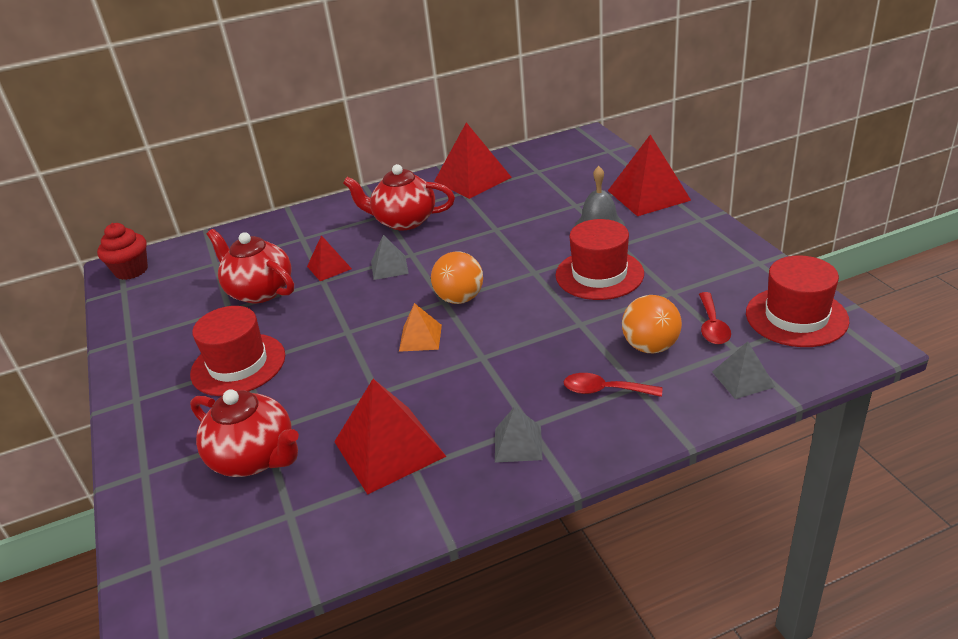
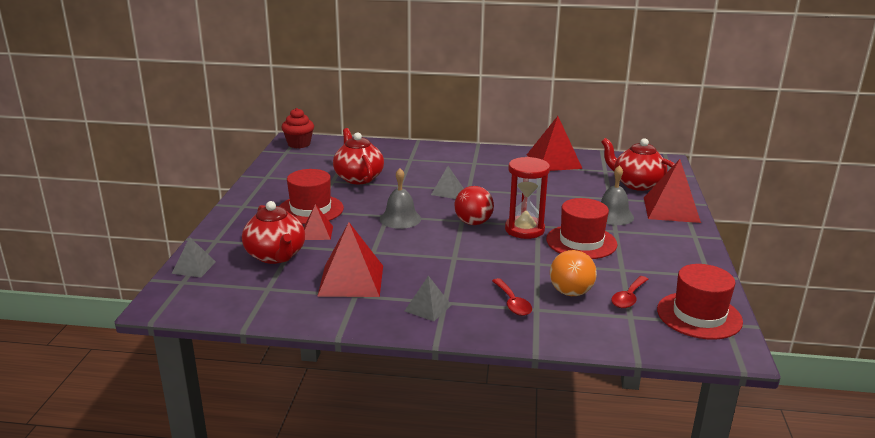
camera: 25 degrees right, 10 degrees down
(329, 267) = (411, 179): red pyramid -> red pyramid (317, 232)
(368, 329) = (400, 219): none -> grey bell
(404, 221) = (482, 170): red teapot -> red teapot (636, 184)
(420, 338) = (427, 234): orange pyramid -> none
(460, 298) = (473, 223): orange ball -> red ball
(525, 284) = (524, 230): none -> red hourglass
(604, 390) = (512, 303): red spoon -> red spoon turned 150 degrees counterclockwise
(743, 379) = (615, 333): grey pyramid -> grey pyramid (194, 267)

